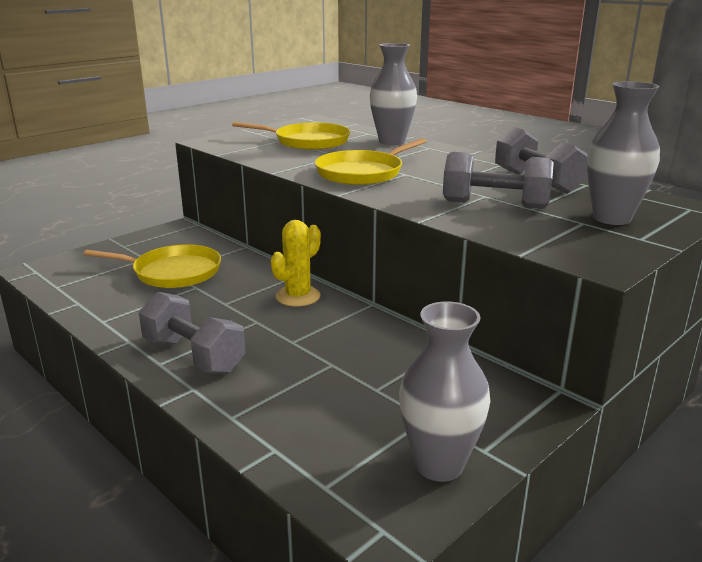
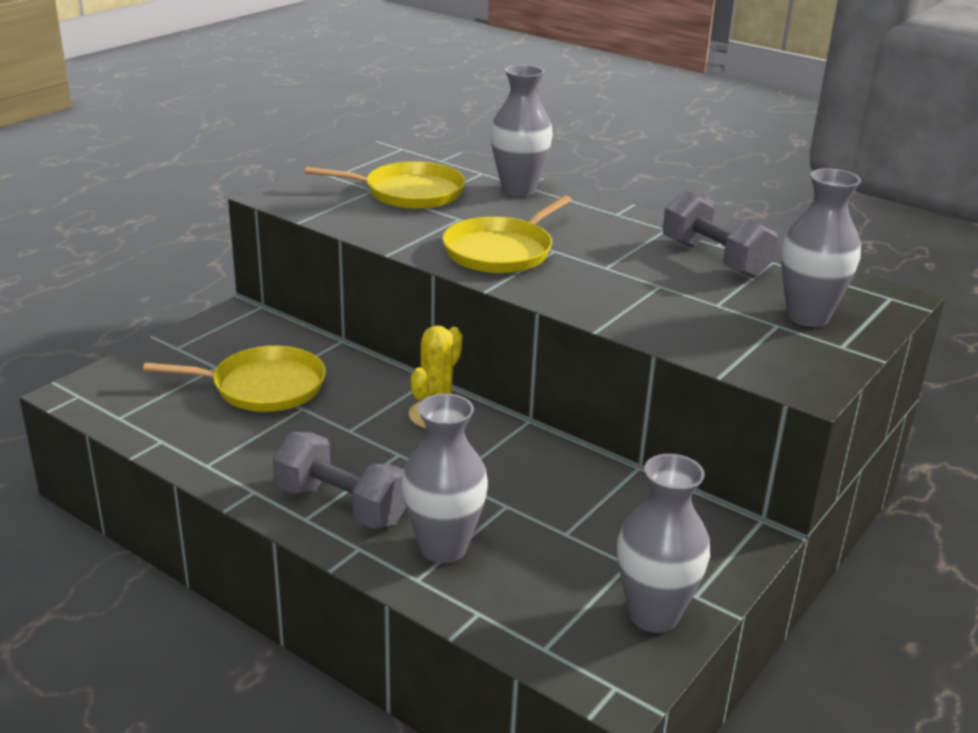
camera: 10 degrees left, 5 degrees up
(264, 393) = (443, 548): none -> grey vase
(494, 205) = (674, 301): grey dumbbell -> none

